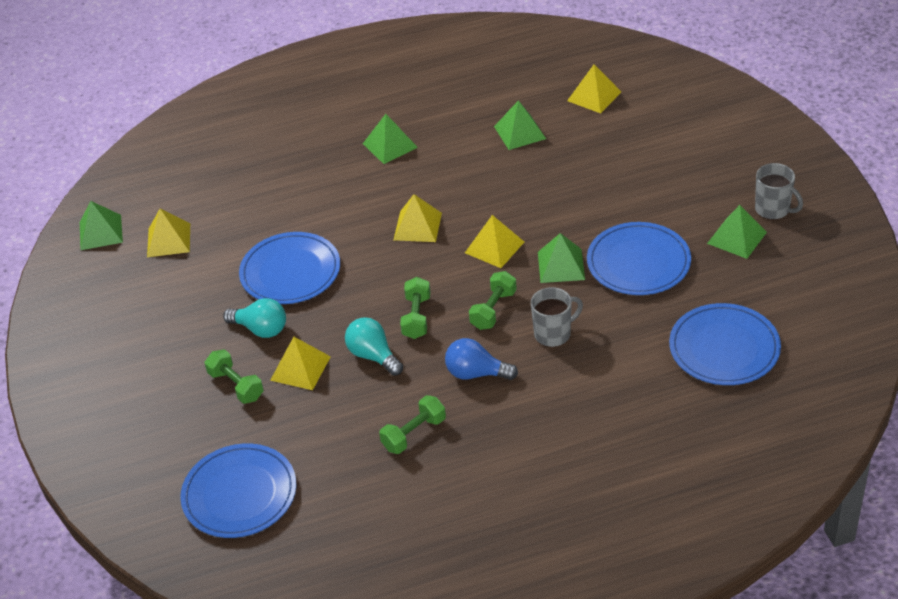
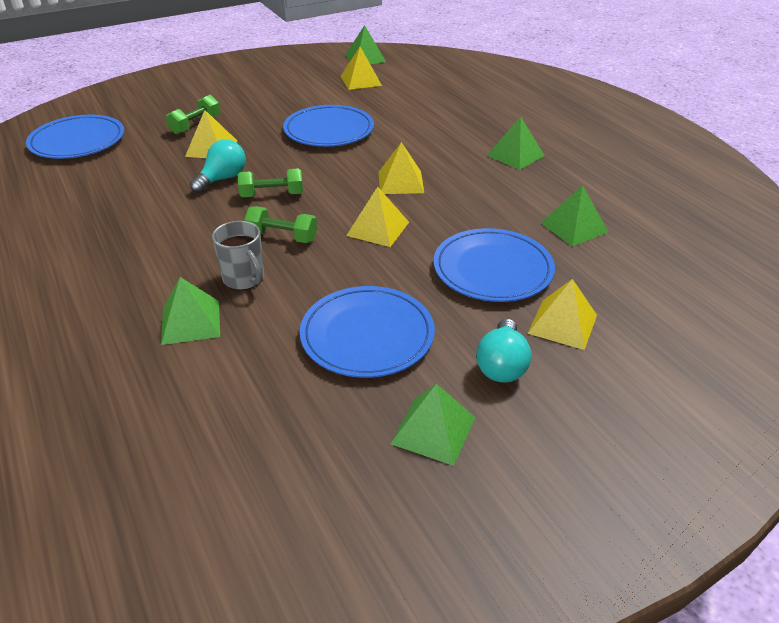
camera: 75 degrees right, 5 degrees down
(261, 329) = (259, 127): turquoise light bulb -> turquoise light bulb (501, 365)
(414, 434) = (119, 209): green dumbbell -> none
(476, 373) = (191, 235): blue light bulb -> none
(561, 265) = (354, 275): green pyramid -> green pyramid (190, 322)
(594, 96) = (674, 275): yellow pyramid -> yellow pyramid (562, 324)
(724, 348) = (208, 426): blue plate -> blue plate (492, 269)
(773, 209) = (507, 472): grey mug -> none

